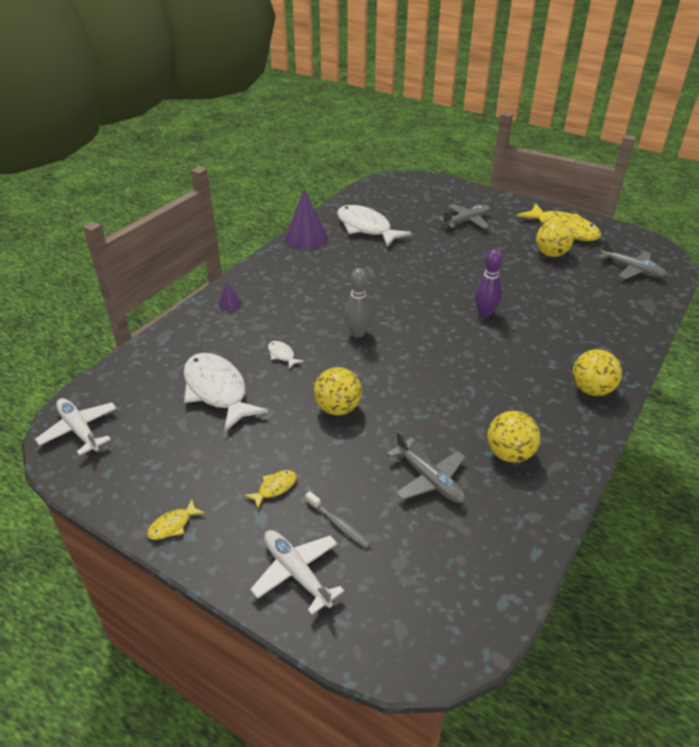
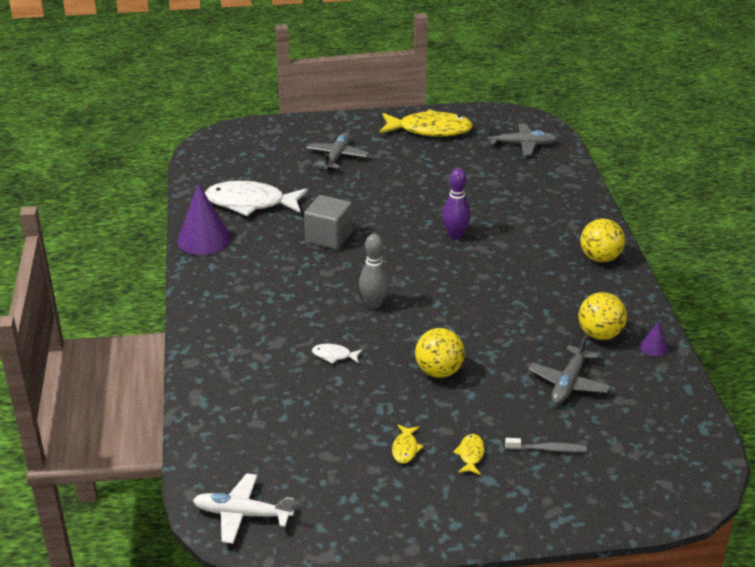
camera: 40 degrees left, 5 degrees down
(172, 525) = (431, 526): yellow fish -> yellow fish (405, 449)
(217, 391) = (320, 414): white fish -> none
(230, 304) = (219, 337): purple cone -> purple cone (653, 347)
(297, 573) = (562, 496): white plane -> none
(388, 272) = (328, 237): none -> grey cube
(428, 479) = (568, 383): grey plane -> grey plane turned 105 degrees clockwise
(551, 254) = (446, 158): yellow ball -> none

